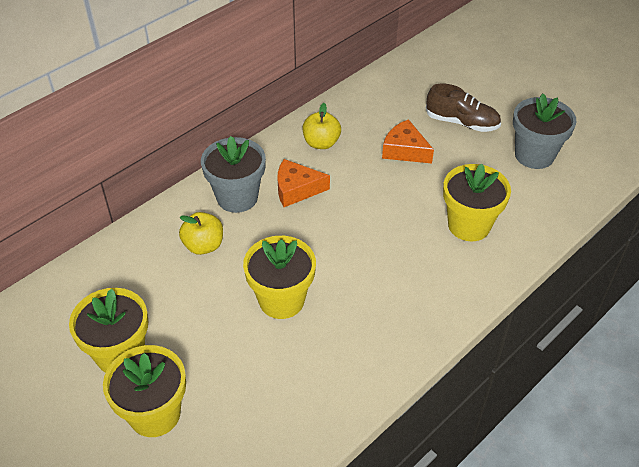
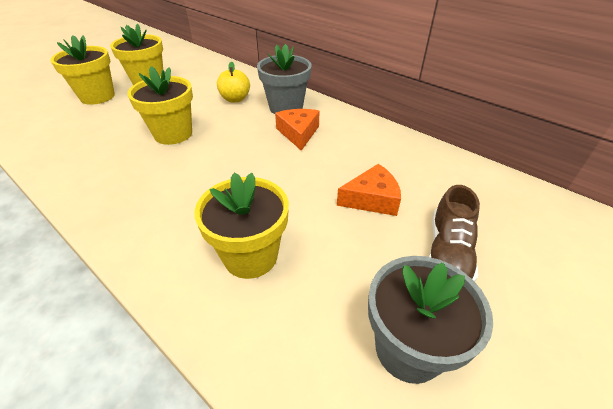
camera: 85 degrees right, 5 degrees down
(321, 143) = (364, 143): yellow apple -> none
(404, 150) = (372, 199): orange cheese -> orange cheese turned 45 degrees clockwise

